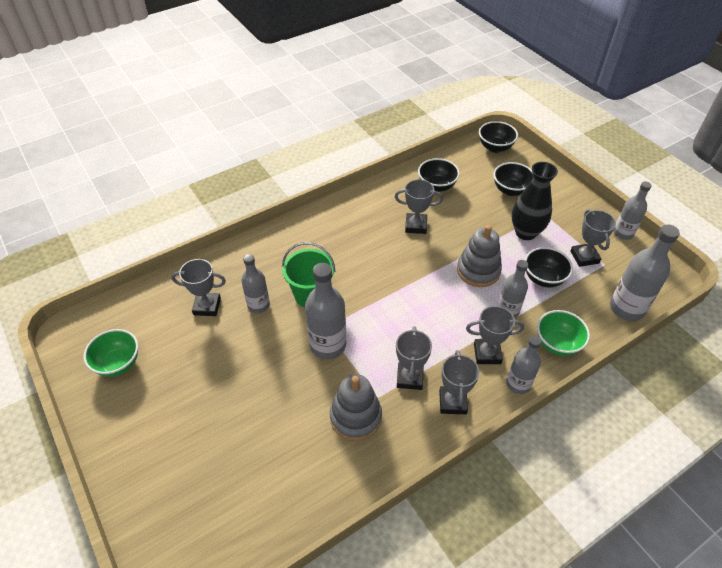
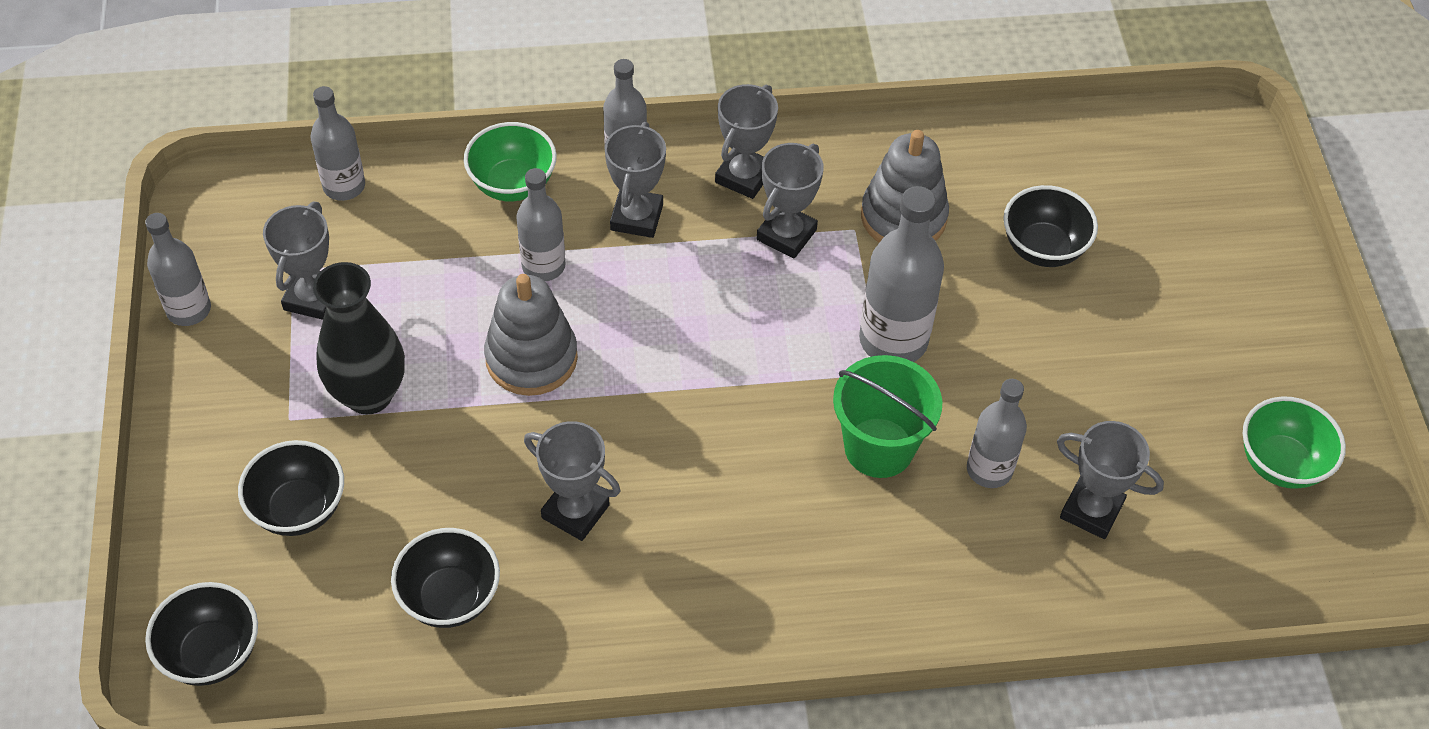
camera: 155 degrees left, 5 degrees up
(487, 353) = (636, 217): grey trophy -> grey trophy turned 75 degrees clockwise
(543, 278) = (428, 292): black bowl -> black bowl (1043, 248)
(626, 308) = (344, 186): grey bottle -> grey bottle, size x0.64

